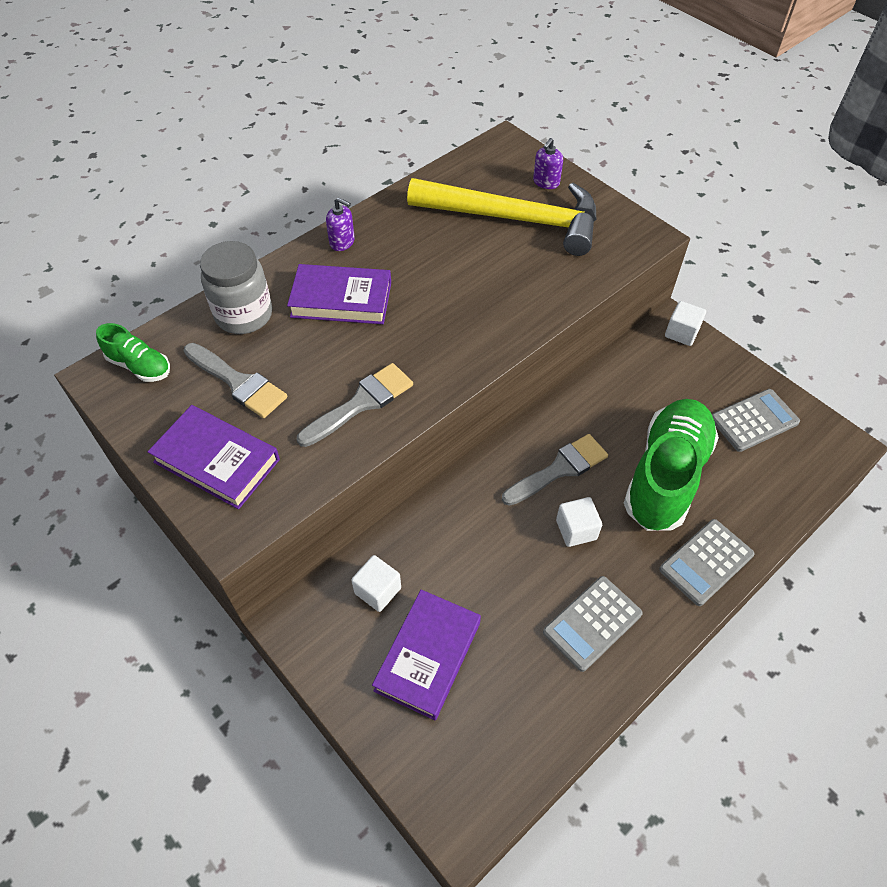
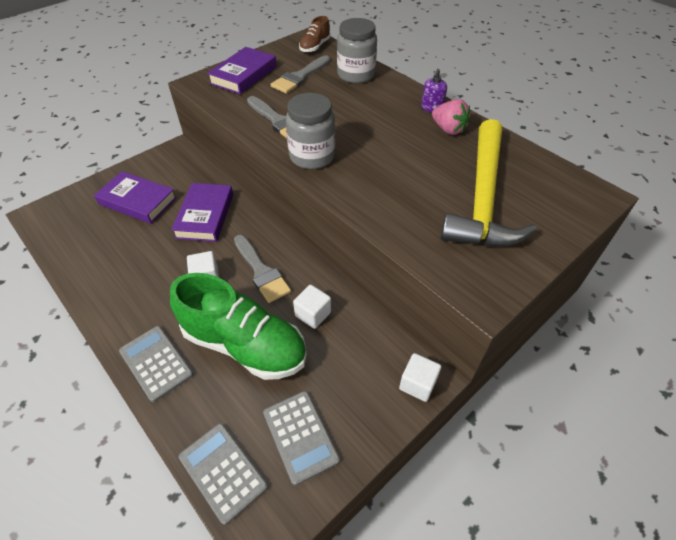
camera: 90 degrees right, 5 degrees down
(140, 366) = (315, 47): green shoe -> brown shoe
(341, 299) = (372, 110): purple book -> purple book (205, 216)
(378, 590) = (186, 180): white cube -> white cube (313, 314)
(391, 232) = (448, 129): none -> pink strawberry
(445, 362) = (312, 156): none -> grey jar
(546, 182) = (546, 221): purple soap dispenser -> none
(592, 623) = (130, 281): grey calculator -> grey calculator (223, 471)

